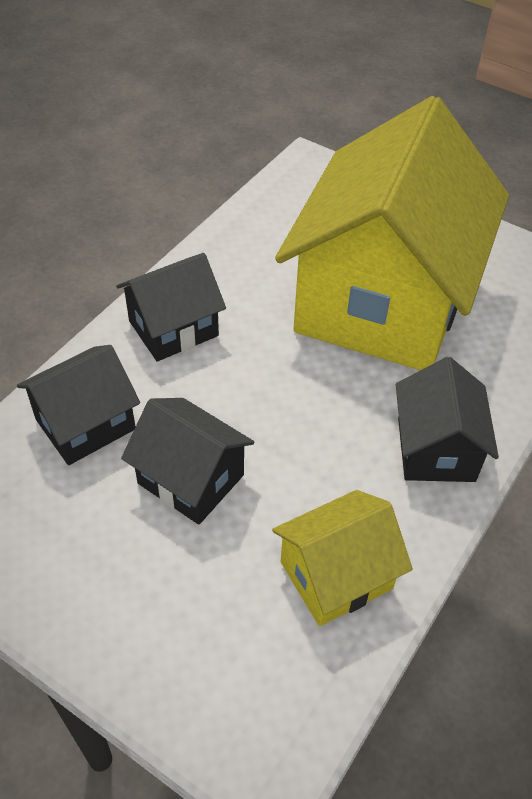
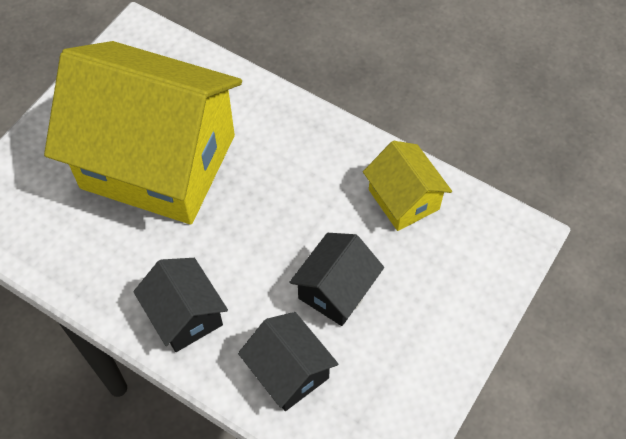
camera: 90 degrees left, 10 degrees up
(436, 449) = (302, 137): black house -> none

